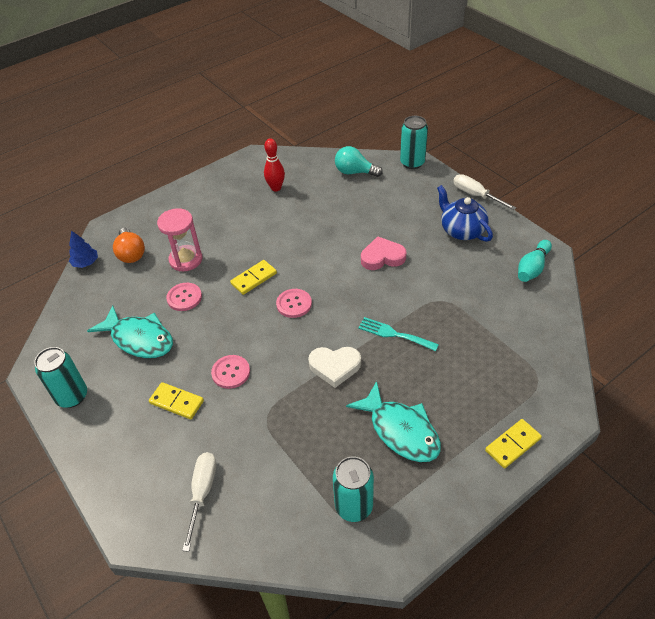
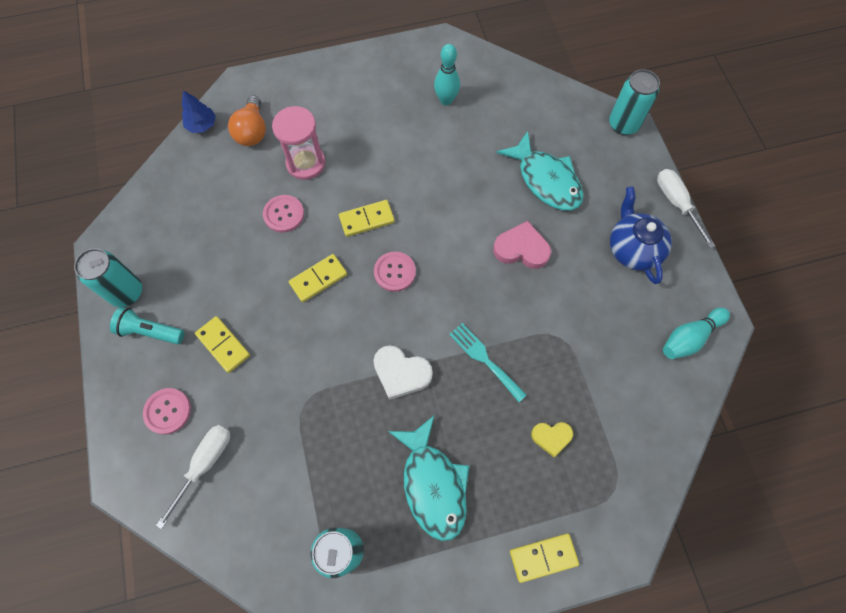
camera: 20 degrees right, 20 degrees up
(107, 416) = (150, 331): none -> turquoise flashlight
(139, 339) = (217, 249): turquoise fish -> turquoise fish (546, 180)
(231, 372) = (291, 332): pink button -> pink button (167, 411)
(235, 329) = (318, 279): none -> yellow domino
(276, 188) = (446, 100): red bowling pin -> turquoise bowling pin
(355, 172) = (547, 112): turquoise light bulb -> none
(472, 364) = (551, 437): none -> yellow heart

